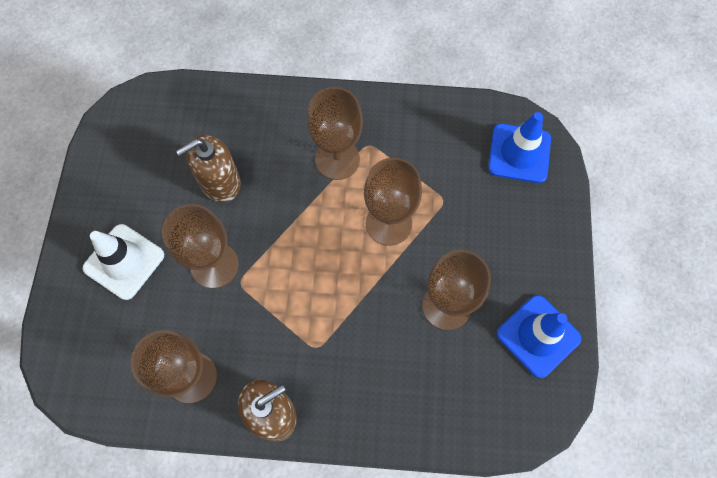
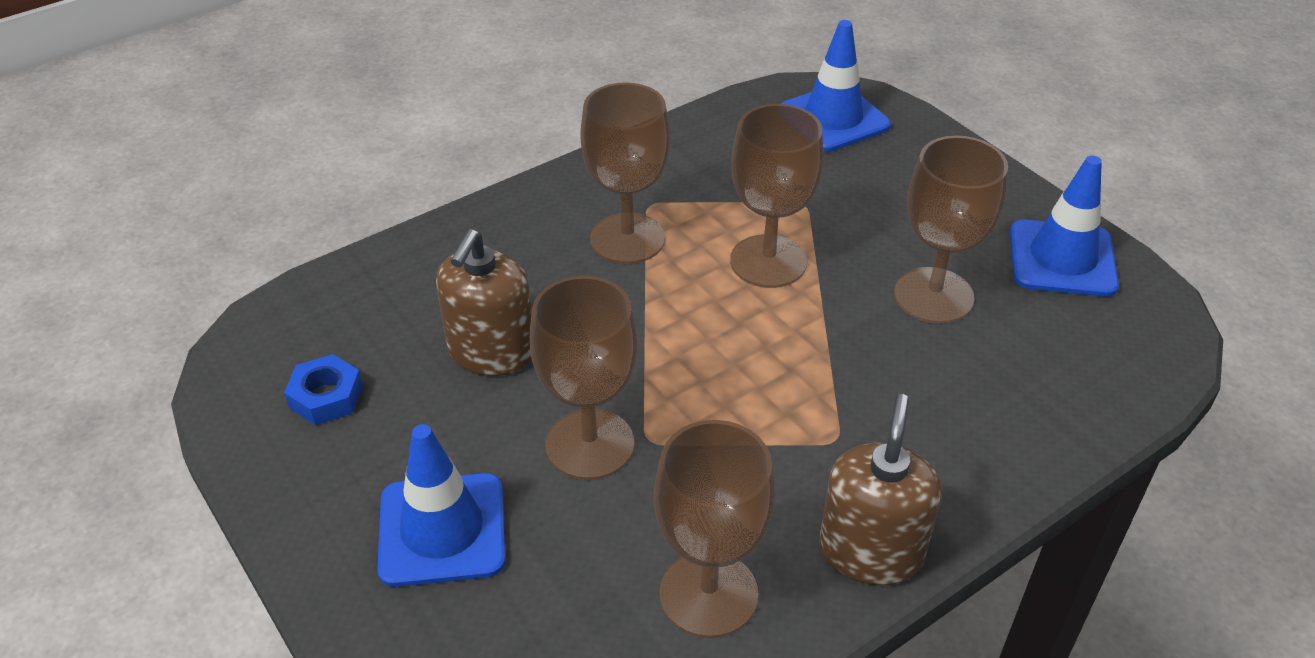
camera: 40 degrees left, 25 degrees down
(124, 261) = (442, 530): white traffic cone -> blue traffic cone
(137, 156) = (326, 397): none -> blue nut

